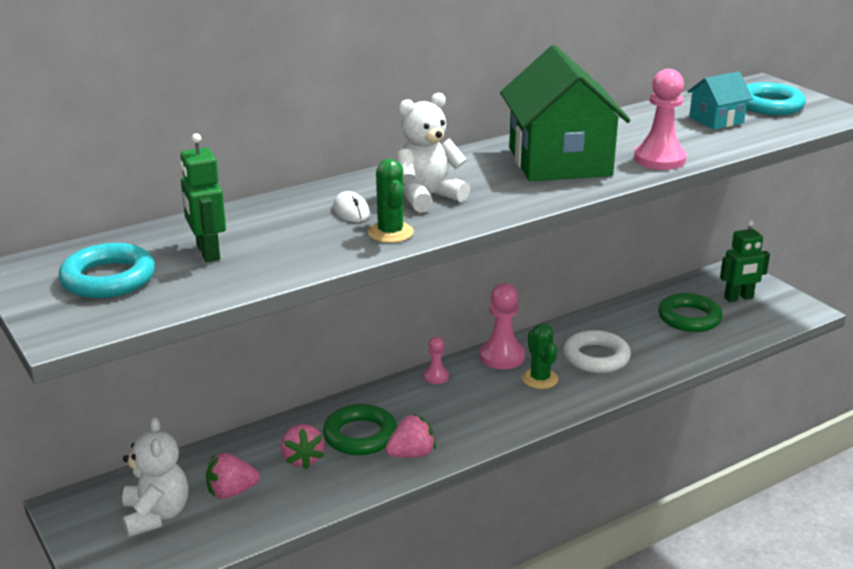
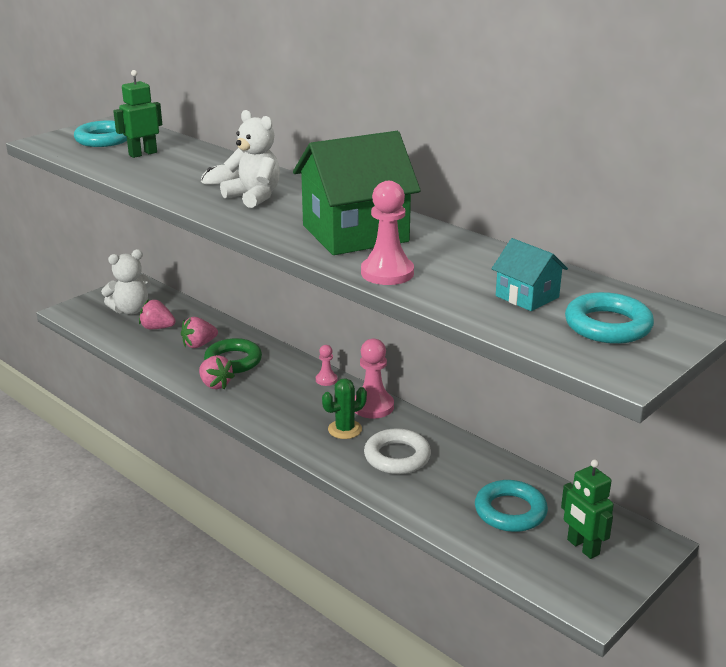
camera: 75 degrees right, 0 degrees up
(231, 492) = (157, 328): pink strawberry -> pink strawberry turned 45 degrees counterclockwise
(390, 233) = (186, 193): green cactus -> none
(689, 318) = (510, 511): green ring -> turquoise ring

